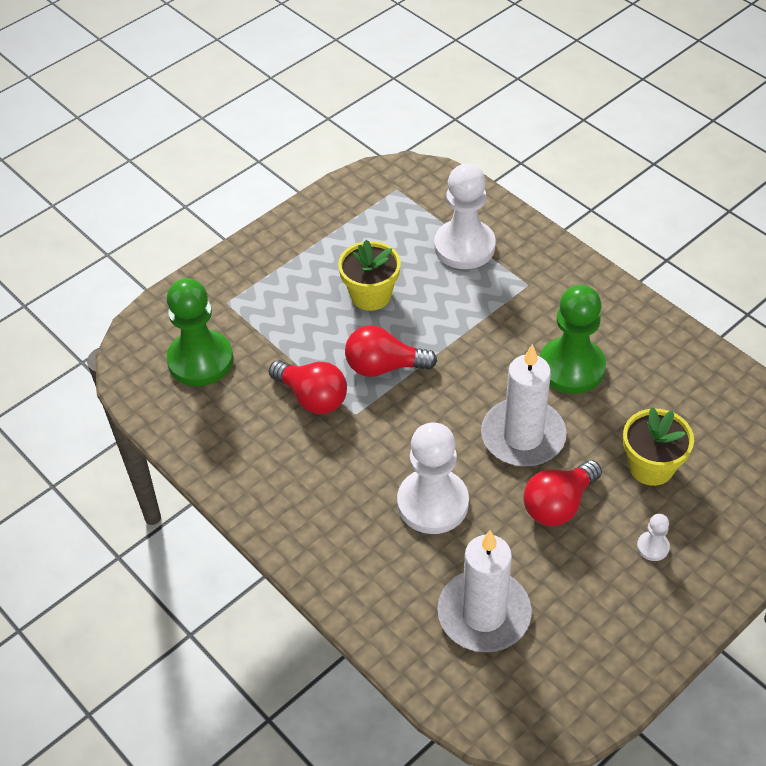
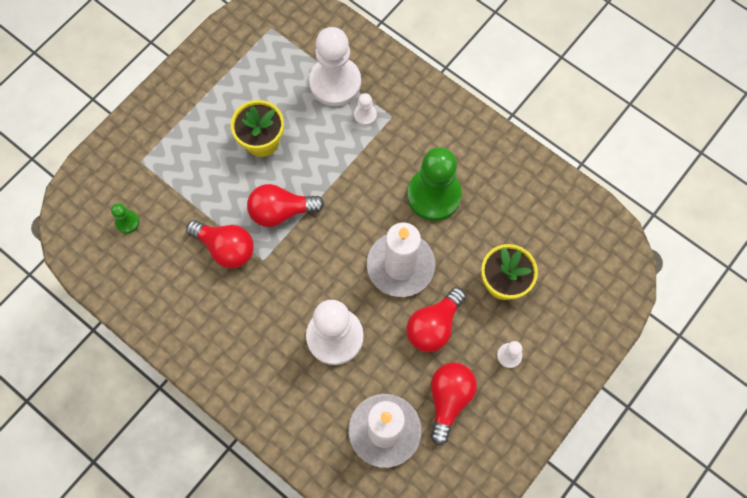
camera: 10 degrees left, 20 degrees up
(200, 360) = (127, 222): green pawn -> green pawn, size x0.43
(496, 281) = (365, 115): none -> white pawn
(570, 588) = (449, 399): none -> red light bulb

